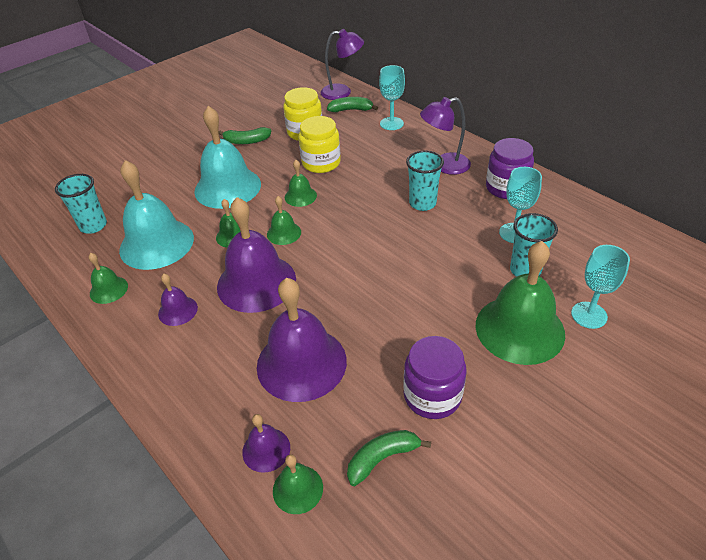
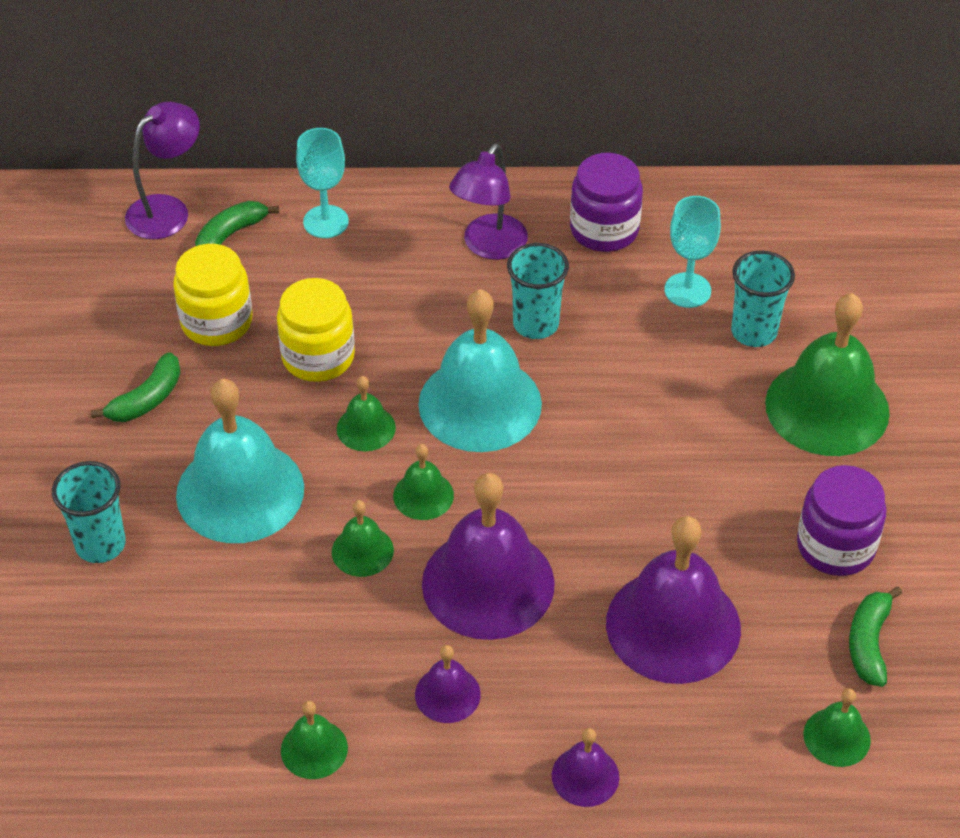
camera: 50 degrees left, 5 degrees up
(93, 226) = (132, 697): turquoise cup -> turquoise cup (100, 544)
(156, 243) = (274, 644): turquoise bell -> turquoise bell (480, 403)
(266, 449) = (761, 733): purple bell -> purple bell (585, 776)
(589, 315) = (869, 339): turquoise goblet -> none

